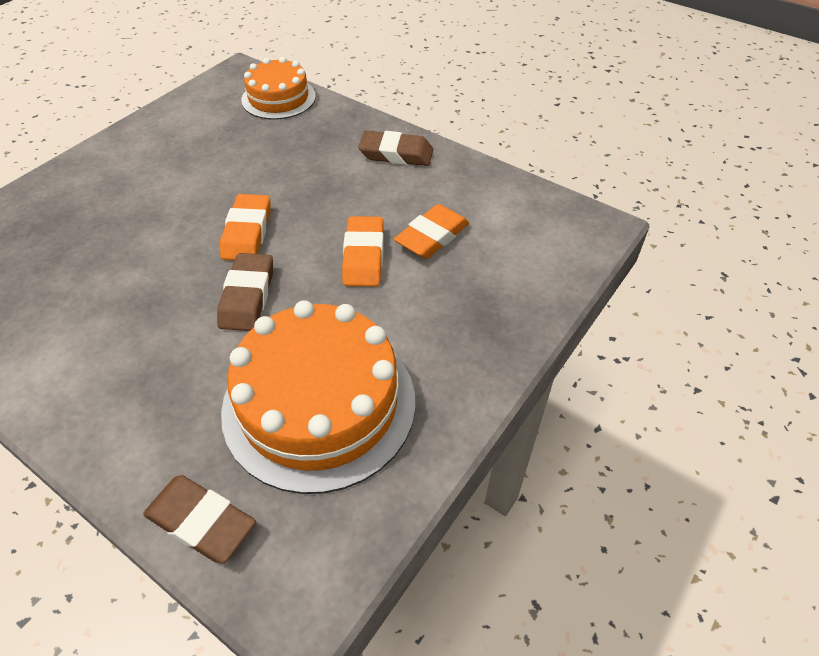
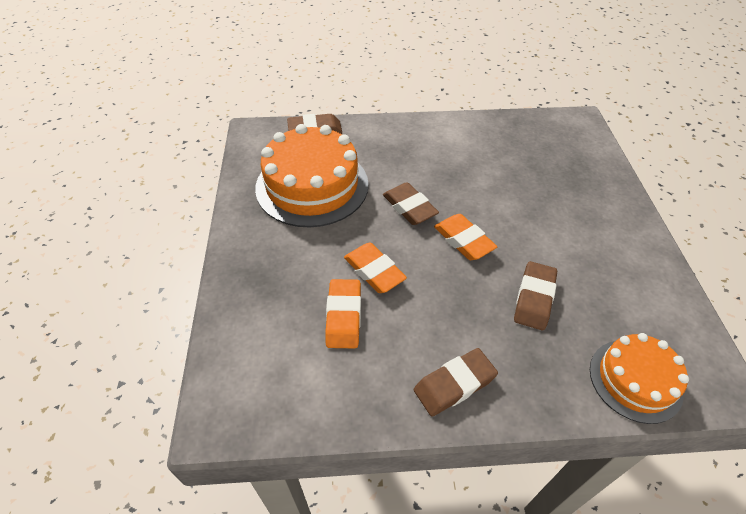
camera: 140 degrees right, 0 degrees up
(264, 163) = (534, 298): none -> brown eraser

